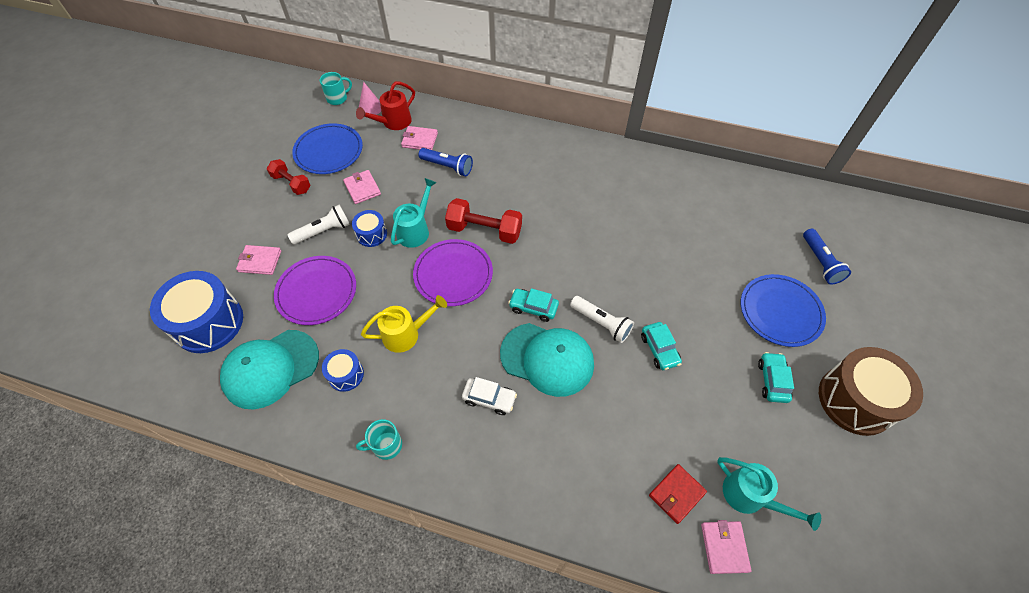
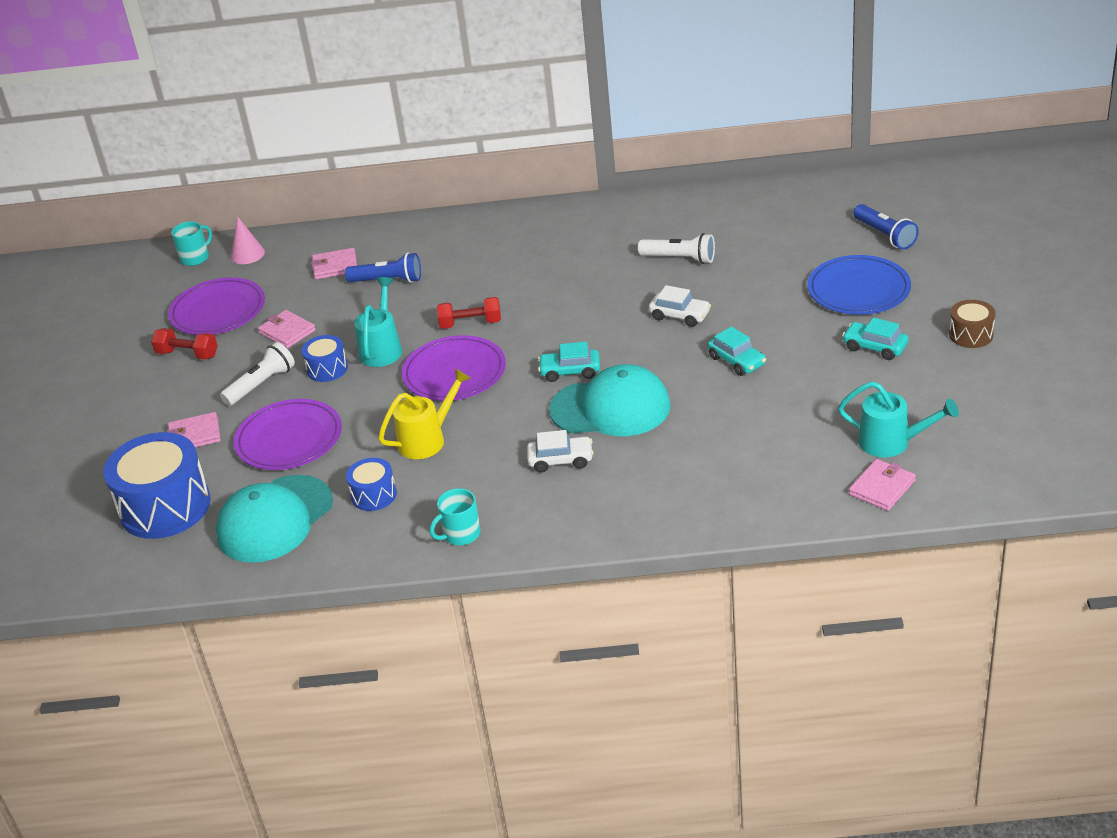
camera: 15 degrees left, 20 degrees down
(329, 151) = (218, 311): blue plate -> purple plate
(393, 122) = (288, 260): red watering can -> none
(484, 230) = (470, 323): red dumbbell -> red dumbbell, size x0.65
(601, 323) = (658, 360): white flashlight -> white flashlight (680, 259)
(634, 283) = (680, 315): none -> white car
(676, 494) = (812, 465): red wallet -> none
(724, 547) = (882, 488): pink wallet -> pink wallet turned 60 degrees clockwise
(772, 381) = (875, 347): turquoise car -> turquoise car turned 45 degrees counterclockwise
(855, 400) = (971, 335): brown drum -> brown drum, size x0.50

